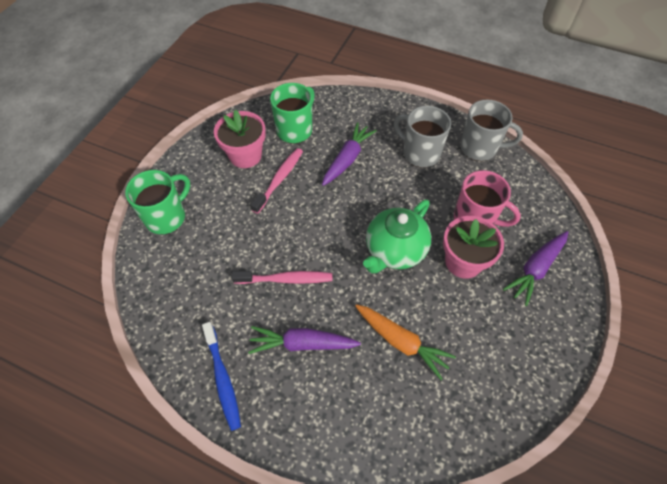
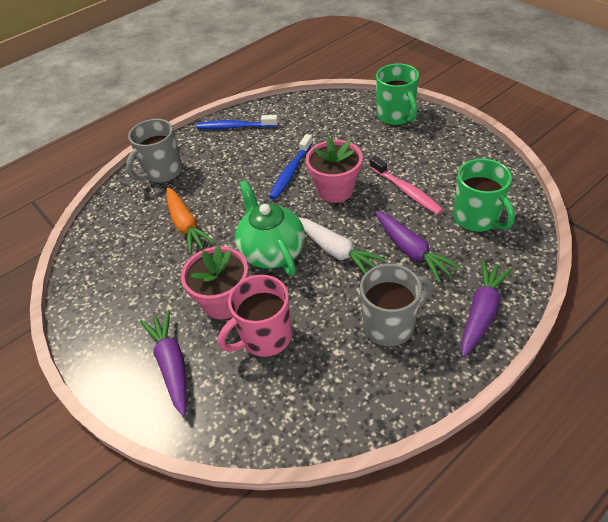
camera: 120 degrees right, 10 degrees down
(245, 155) = (451, 173): pink flower pot -> pink flower pot (335, 190)
(286, 279) = (291, 172): pink toothbrush -> blue toothbrush
(302, 344) = (229, 169): purple carrot -> purple carrot (481, 312)
(371, 205) = (336, 251): none -> white carrot
(401, 342) = (186, 225): orange carrot -> orange carrot turned 90 degrees counterclockwise
(479, 148) = (369, 400): grey mug -> grey mug (162, 172)

